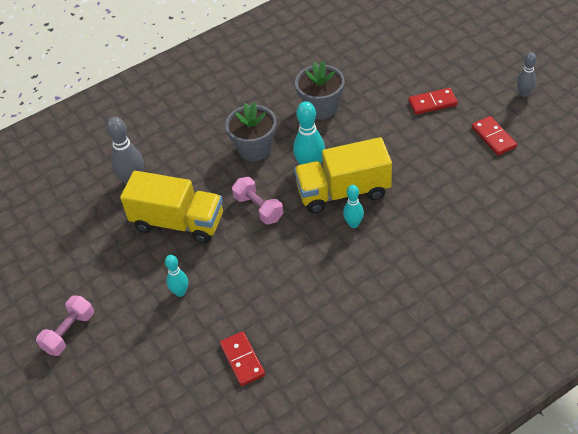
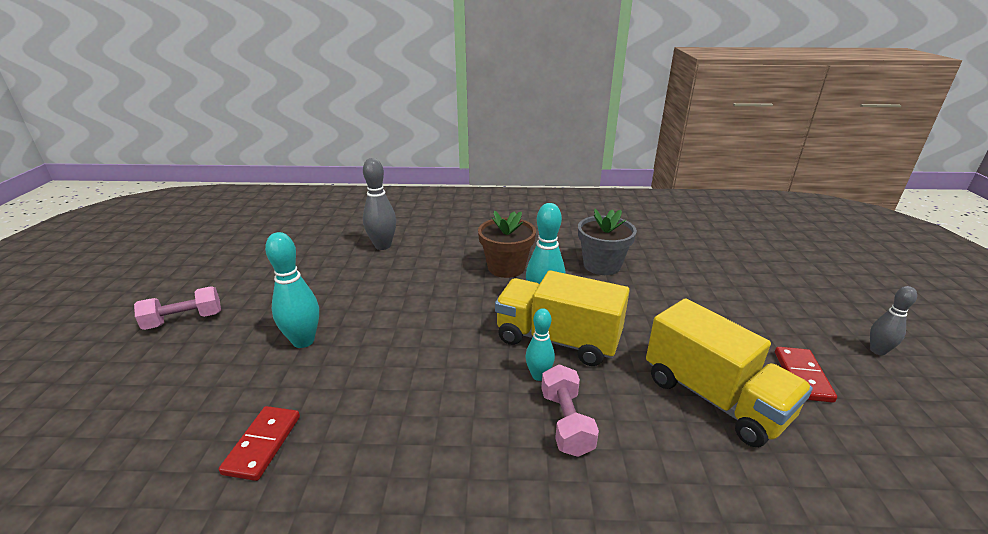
camera: 30 degrees right, 20 degrees down
(178, 222) = (376, 287): yellow truck -> yellow truck (714, 398)
(180, 292) = (303, 341): turquoise bowling pin -> turquoise bowling pin, size x1.62
(254, 149) = (506, 267): grey flower pot -> brown flower pot
(258, 208) = (457, 311): pink dumbbell -> pink dumbbell (566, 422)
(432, 103) = (735, 309): red domino -> none

